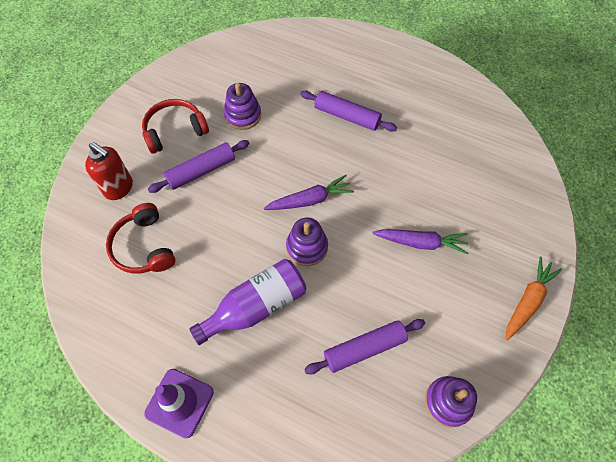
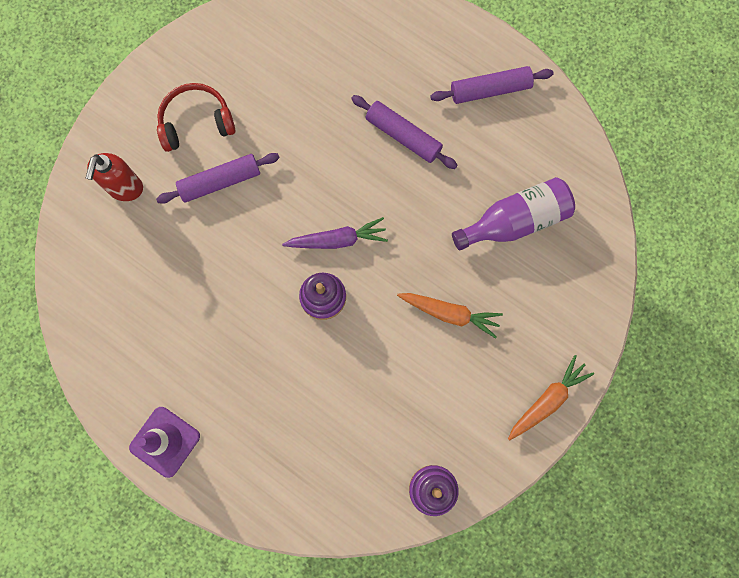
camera: 10 degrees right, 15 degrees up
(119, 188) = (125, 188): red soap dispenser -> red soap dispenser turned 60 degrees clockwise
(143, 247) = (146, 266): red headphones -> none
(243, 115) = (279, 114): purple stacking toy -> none
(256, 306) = (256, 355): purple bottle -> purple bottle (515, 221)
(364, 349) = (361, 420): purple rolling pin -> purple rolling pin (490, 90)
(421, 243) = (450, 313): purple carrot -> orange carrot

